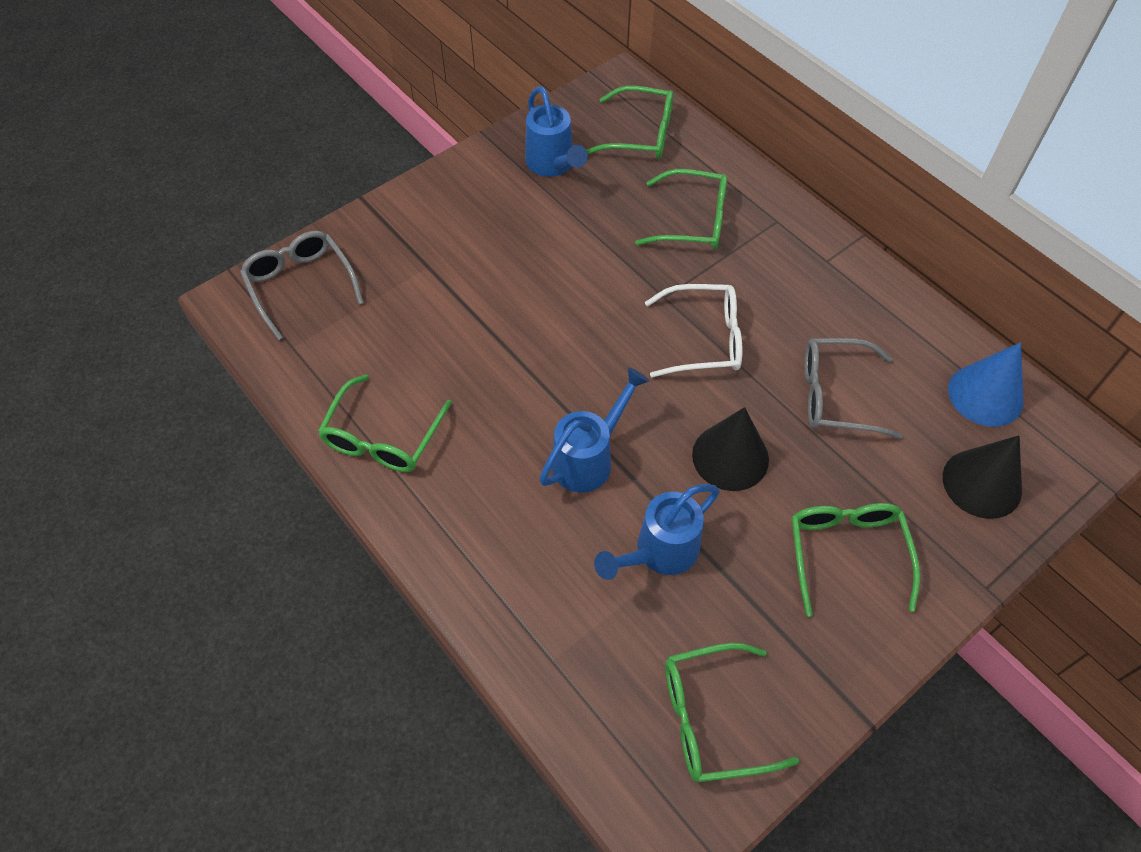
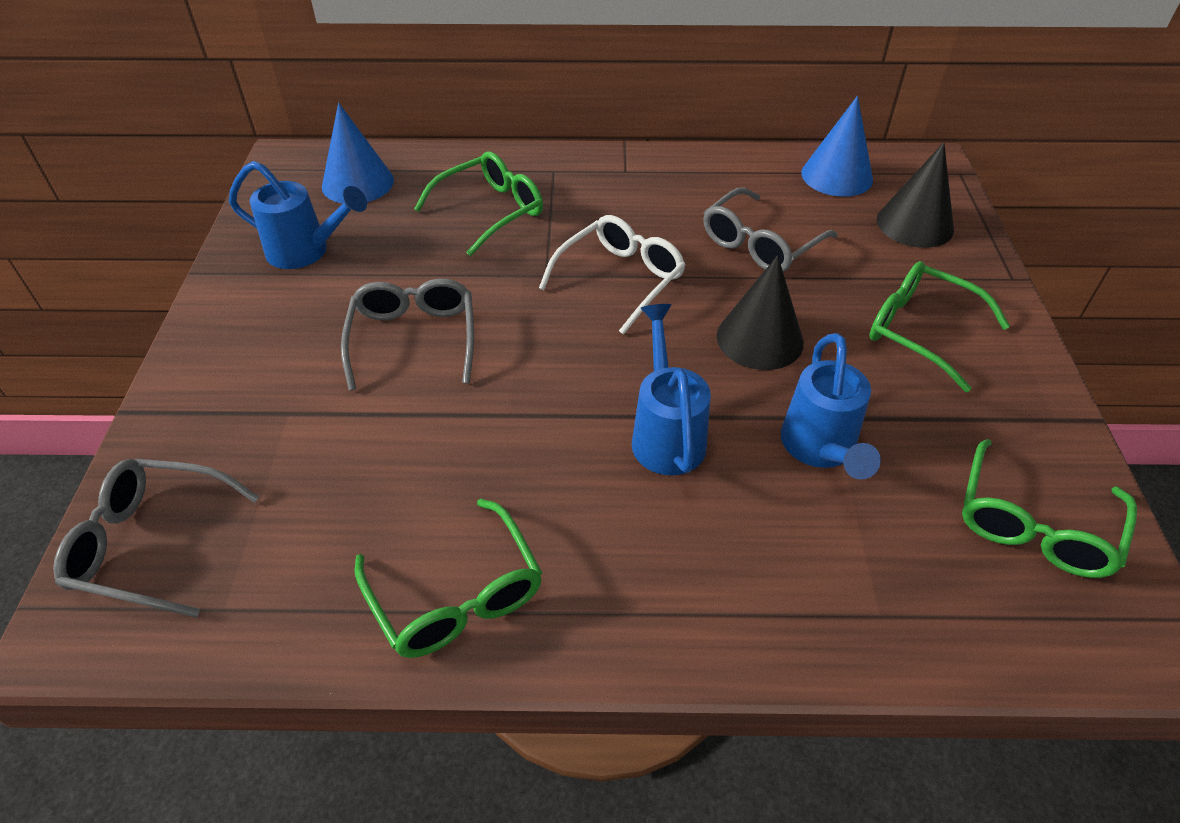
camera: 50 degrees left, 10 degrees down
(537, 275) = (414, 339): none -> grey glasses
(641, 134) = (358, 183): green glasses -> blue cone

